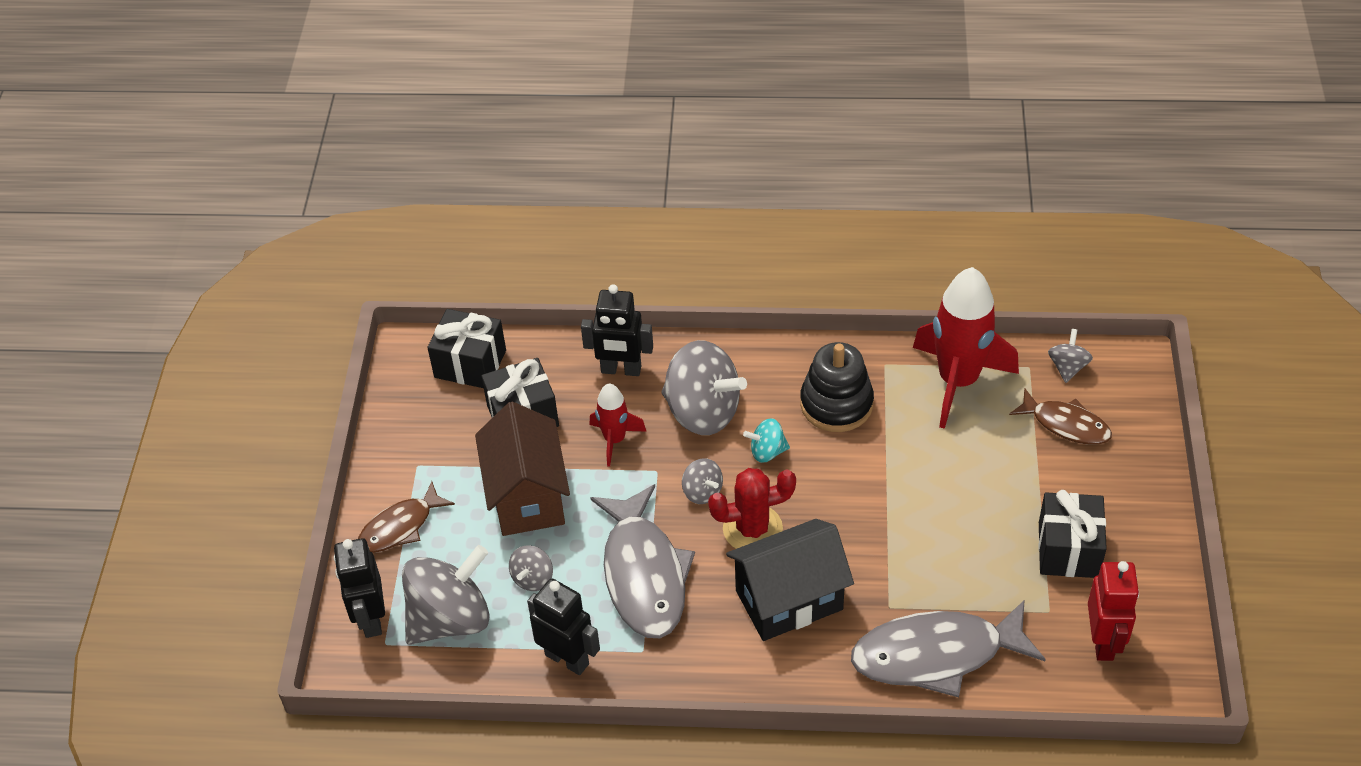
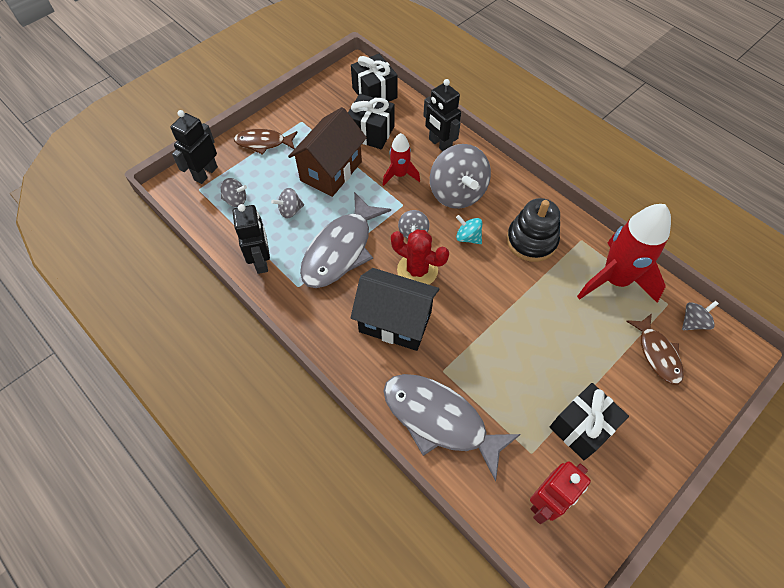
camera: 40 degrees right, 10 degrees up
(450, 619) = (236, 200): grey spinning top -> grey spinning top, size x0.47

